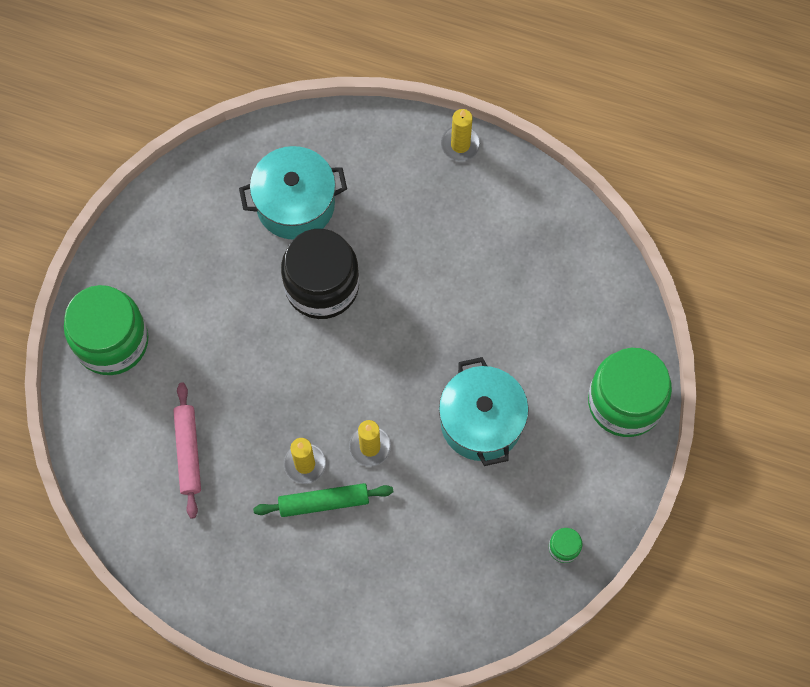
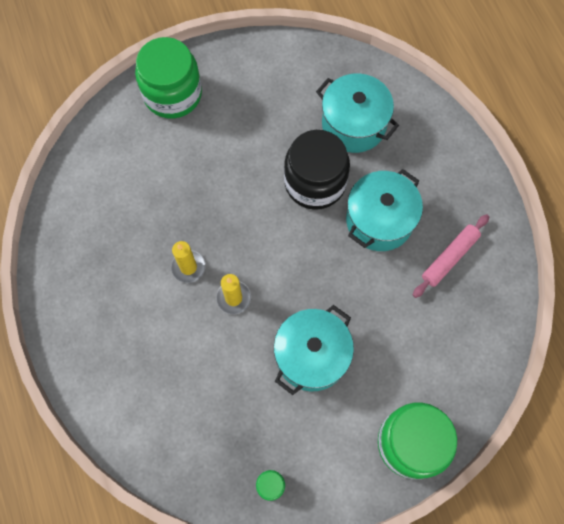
camera: 50 degrees right, 0 degrees up
(188, 452) = (138, 192): pink rolling pin -> pink rolling pin (449, 257)
(324, 502) = (172, 299): green rolling pin -> none
(408, 261) = (379, 220): none -> turquoise pot
(460, 144) = (487, 189): yellow candle -> none

